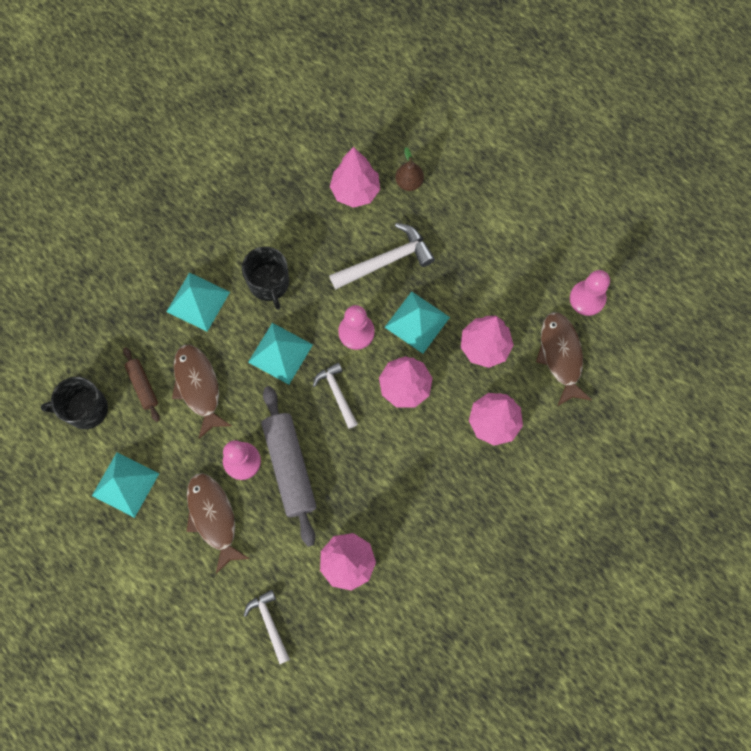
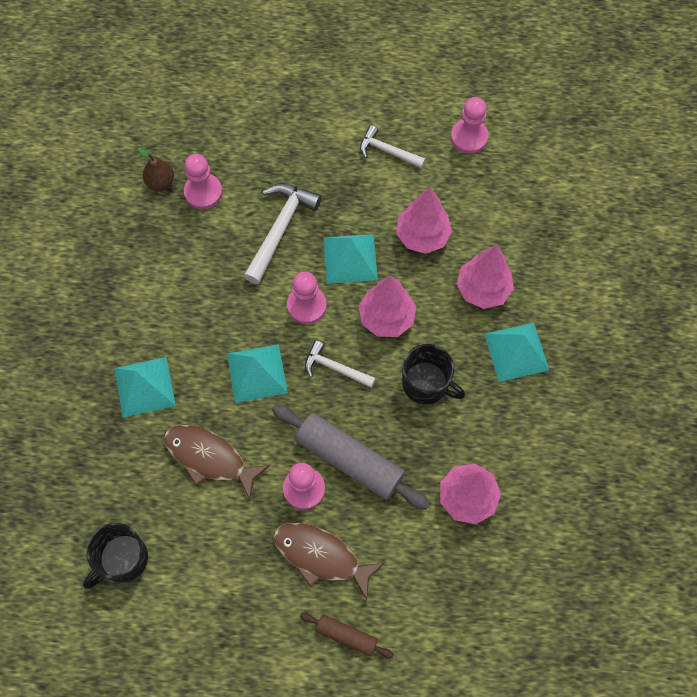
camera: 40 degrees left, 5 degrees down
(125, 484) = (217, 593): turquoise pyramid -> turquoise pyramid (516, 352)
(143, 386) = (158, 497): brown rolling pin -> brown rolling pin (346, 635)
(269, 283) = (195, 323): black mug -> black mug (426, 383)
(269, 623) = (448, 603): white hammer -> white hammer (388, 151)
(355, 191) = (203, 192): pink tree -> pink pawn
(409, 182) = (243, 152): brown pear -> brown pear (160, 182)
(561, 356) = (488, 197): brown fish -> none

